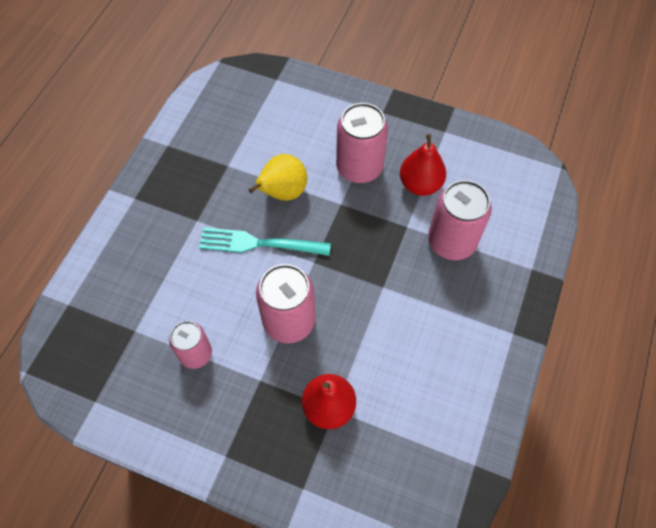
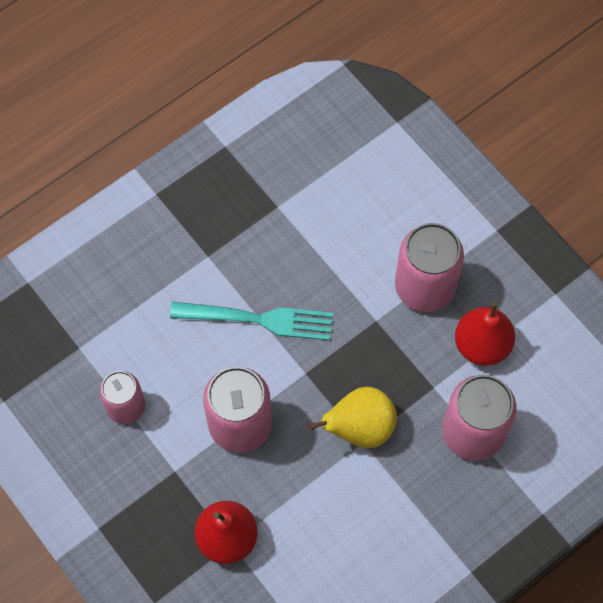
camera: 30 degrees right, 5 degrees up
(259, 243) = (259, 319): turquoise fork -> turquoise fork turned 150 degrees clockwise
(282, 193) = (319, 272): yellow pear -> yellow pear (359, 428)

